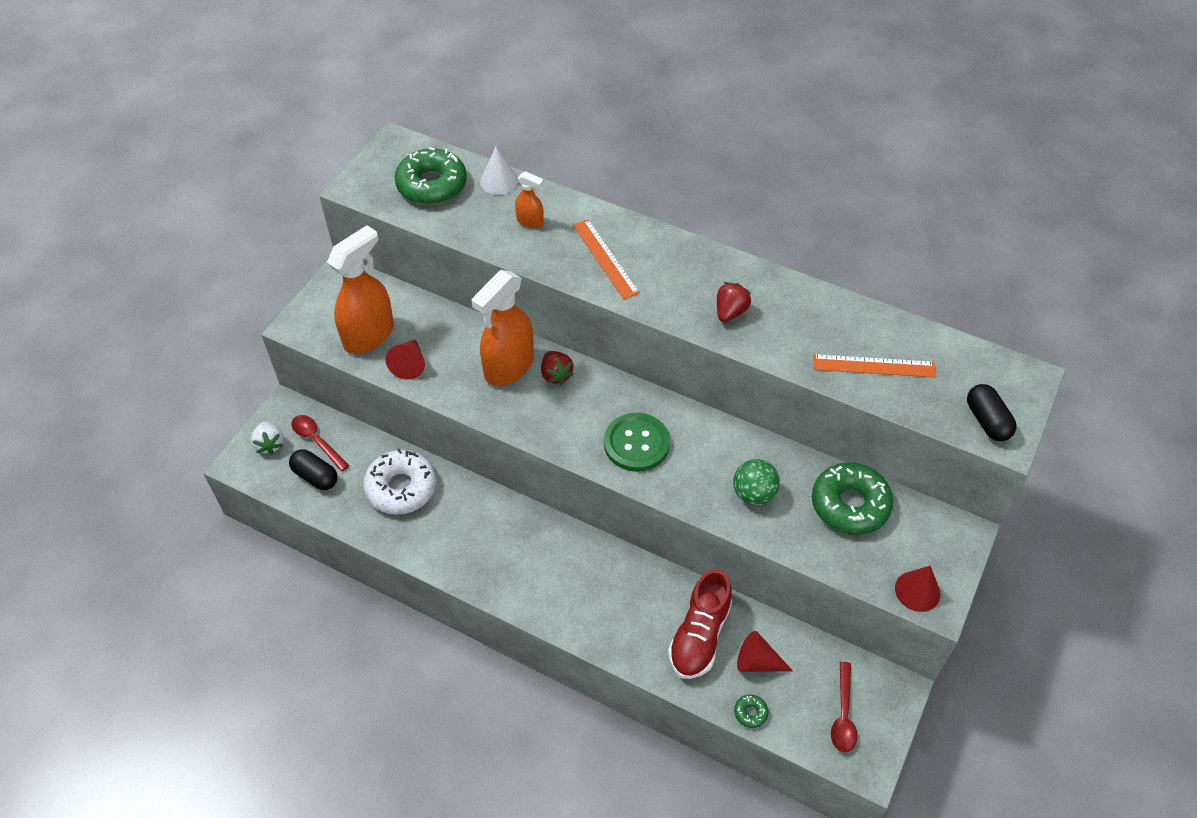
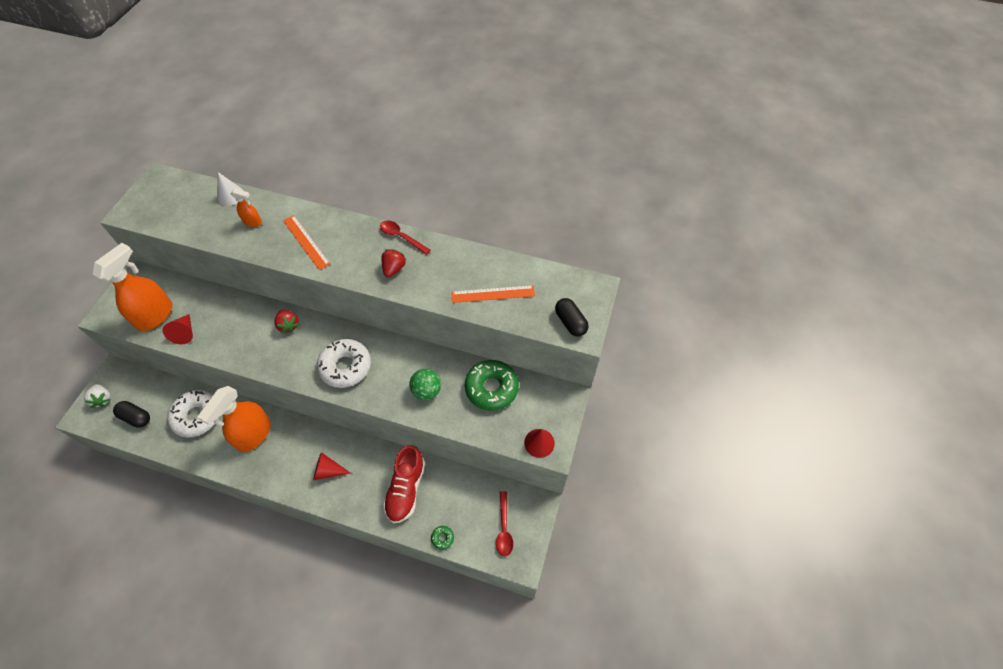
camera: 10 degrees left, 5 degrees up
(317, 441) = (137, 391): red spoon -> red spoon (401, 237)
(432, 185) = (182, 204): green donut -> none
(508, 367) = (255, 325): orange spray bottle -> orange spray bottle (254, 434)
(636, 443) = (345, 367): green button -> white donut
(757, 662) = (445, 501): red cone -> red cone (328, 471)

